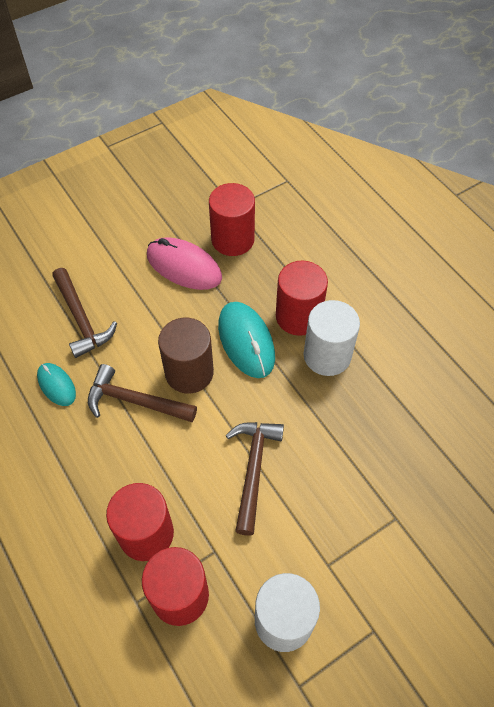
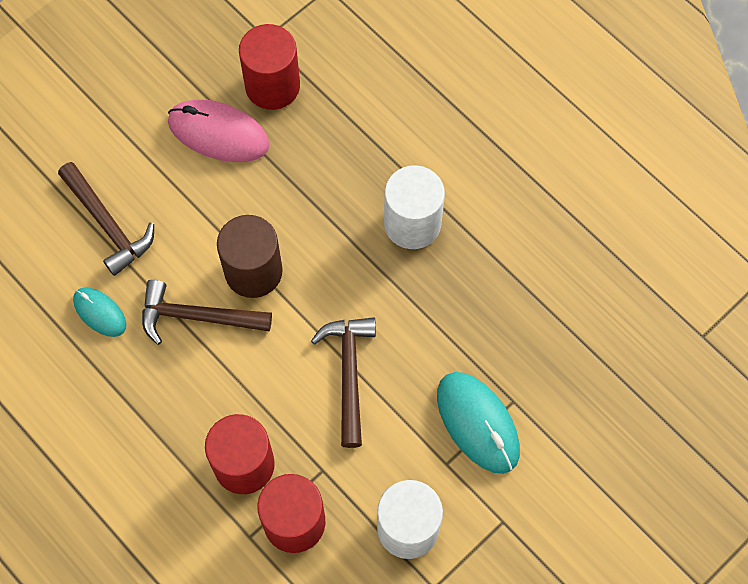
camera: 10 degrees left, 10 degrees up
(246, 341) = (313, 221): turquoise mouse -> turquoise mouse (477, 423)
(298, 316) = (371, 178): red cylinder -> none

